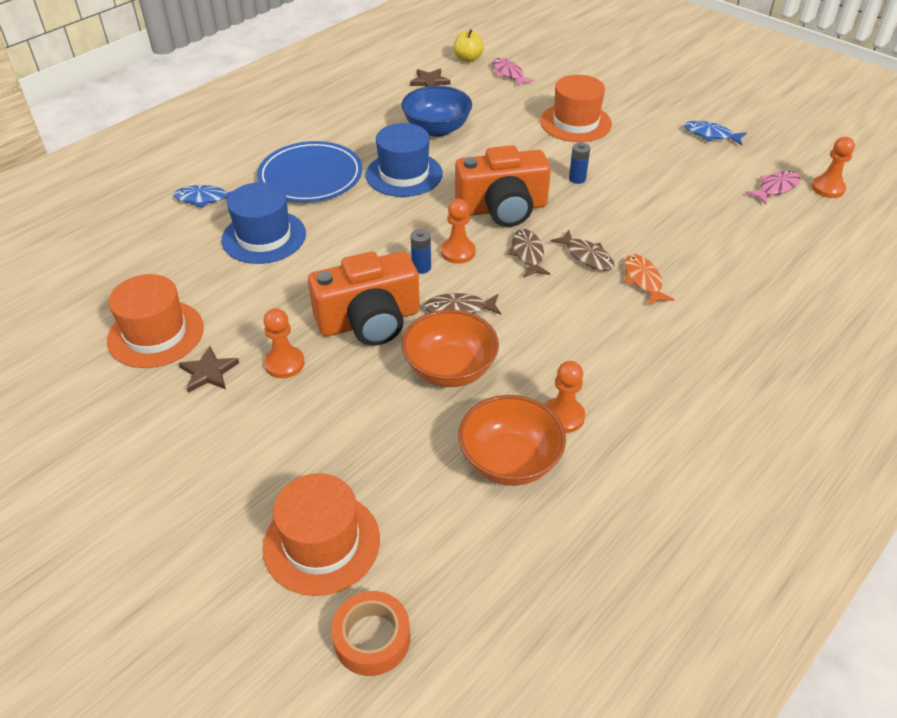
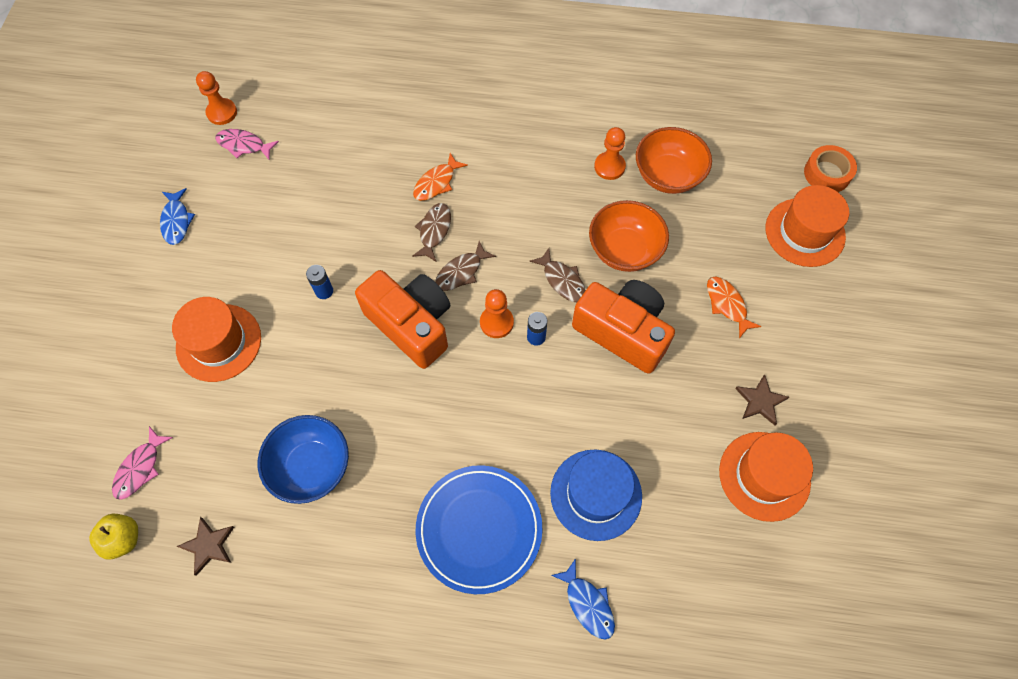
camera: 125 degrees left, 20 degrees up
(284, 363) = (709, 357): orange pawn -> none
(316, 410) = (727, 305): none -> orange fish
(404, 174) = (415, 442): blue hat -> none

